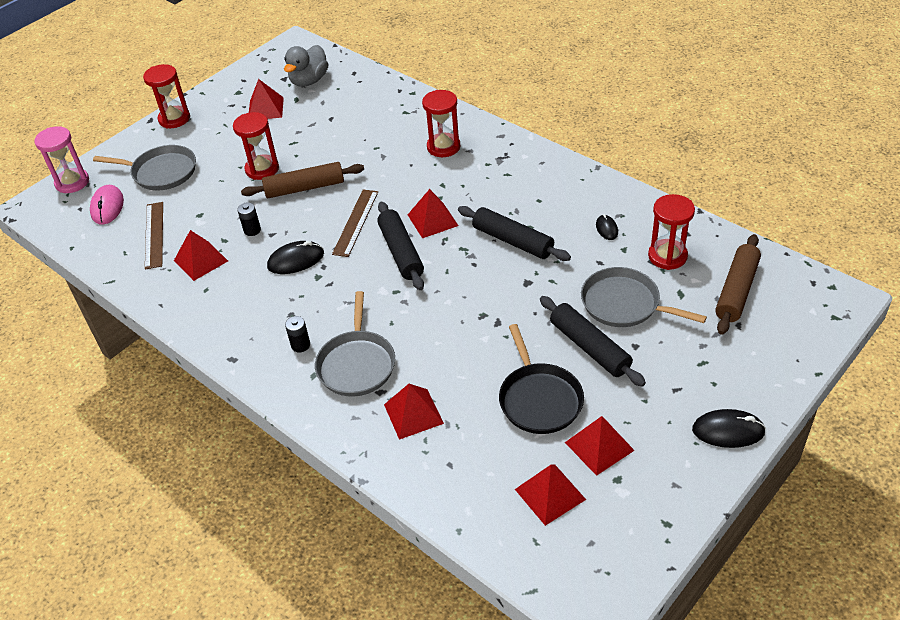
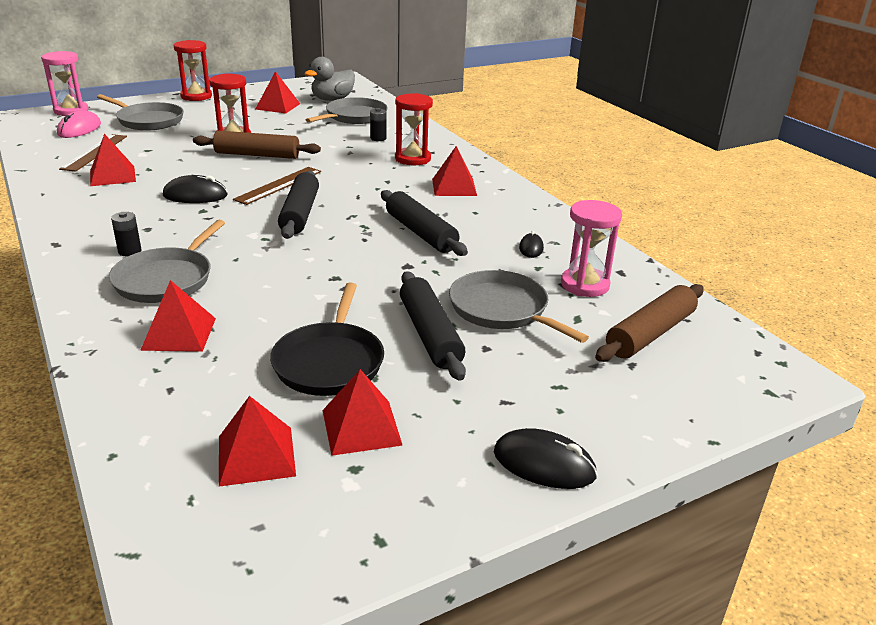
camera: 15 degrees right, 15 degrees down
(252, 230) = (180, 169): black battery -> black battery (378, 138)
(349, 102) = (354, 117): none -> grey pan
(432, 220) = (354, 200): red pyramid -> red pyramid (454, 187)
(667, 256) = (585, 285): red hourglass -> pink hourglass

